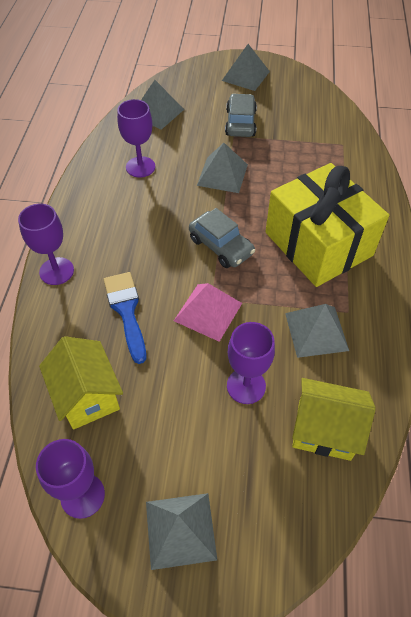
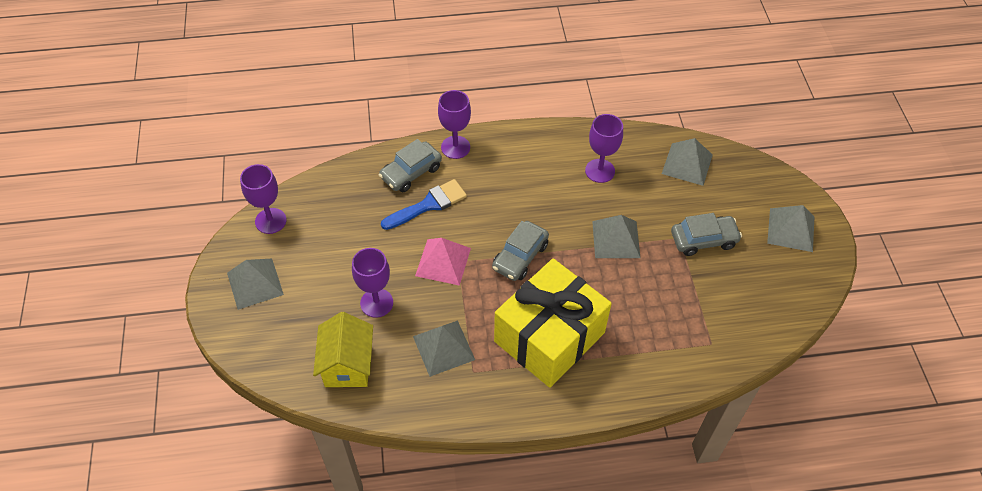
camera: 75 degrees right, 0 degrees up
(73, 319) = (411, 172): none -> grey car
(87, 396) = (346, 201): yellow house -> none

